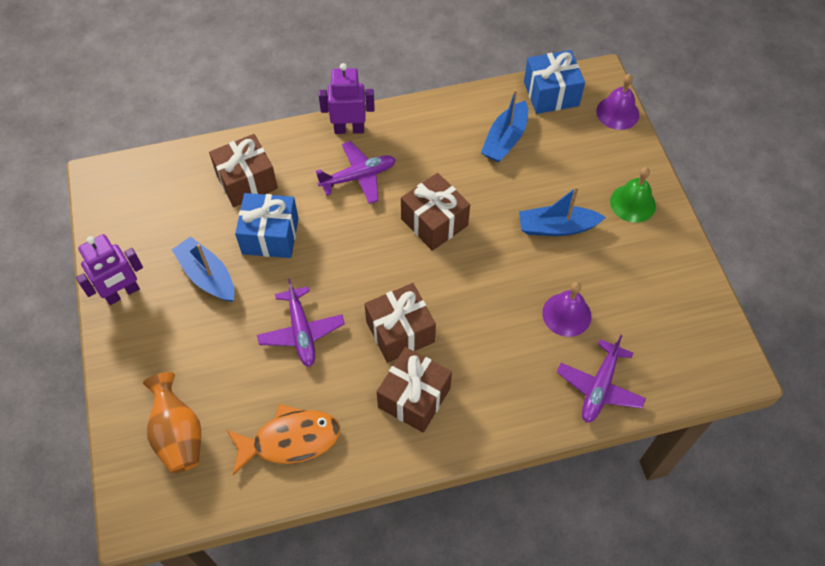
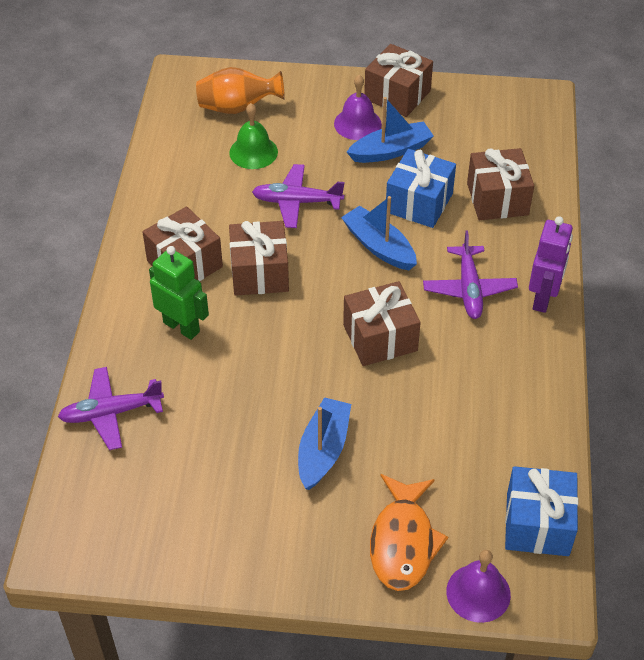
camera: 110 degrees right, 10 degrees down
(122, 293) = (397, 95): purple robot -> brown gift
(290, 440) = (193, 172): orange fish -> orange fish (403, 542)
(487, 370) = (182, 327): none -> green robot
(505, 140) = (475, 444): blue boat -> blue boat (379, 246)
(566, 314) = (207, 417): purple bell -> purple bell (357, 124)
(599, 387) = (111, 413): purple plane -> purple plane turned 60 degrees counterclockwise
(632, 203) = (323, 546): green bell -> green bell (253, 152)

